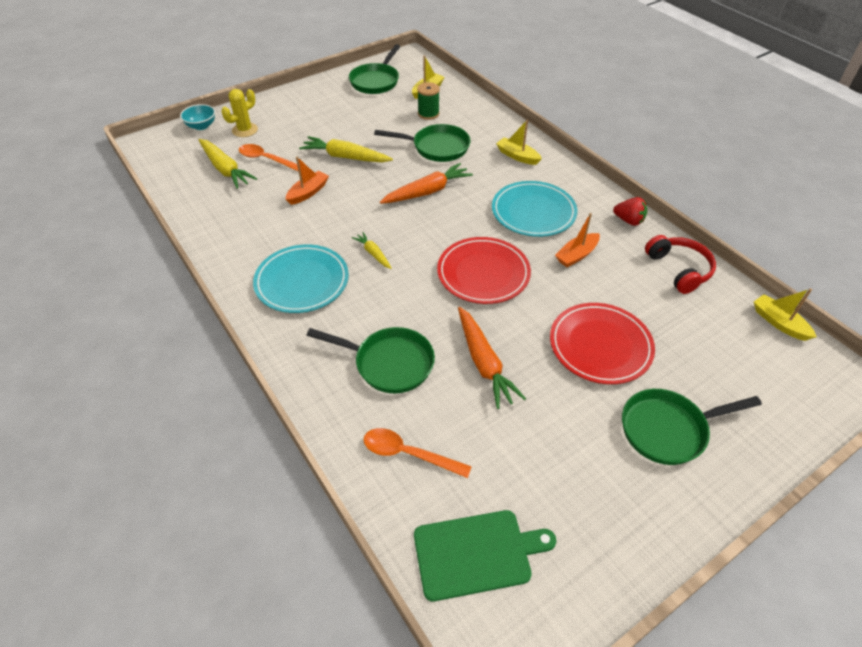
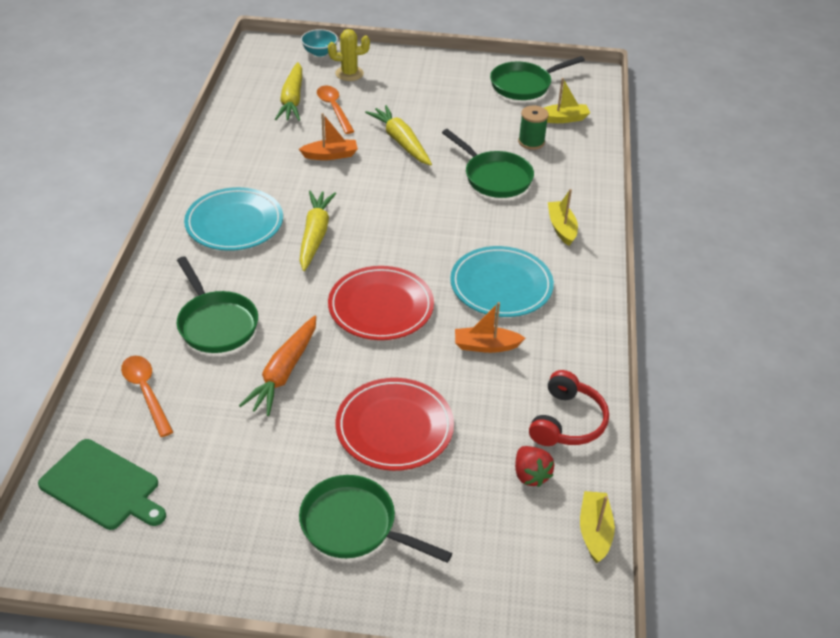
camera: 40 degrees right, 5 degrees down
(373, 254) = (315, 235): yellow carrot -> yellow carrot, size x1.83
(427, 192) = (430, 211): orange carrot -> none
(628, 220) = (585, 350): red strawberry -> red strawberry (530, 475)

